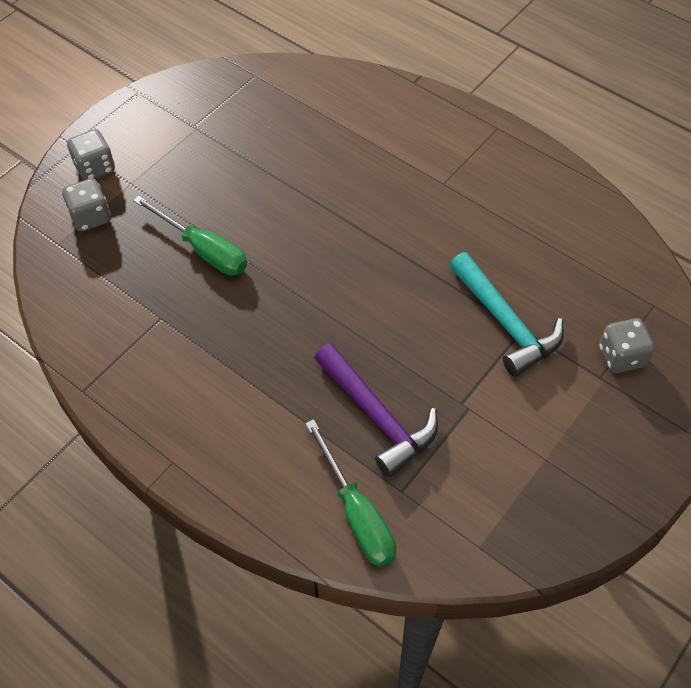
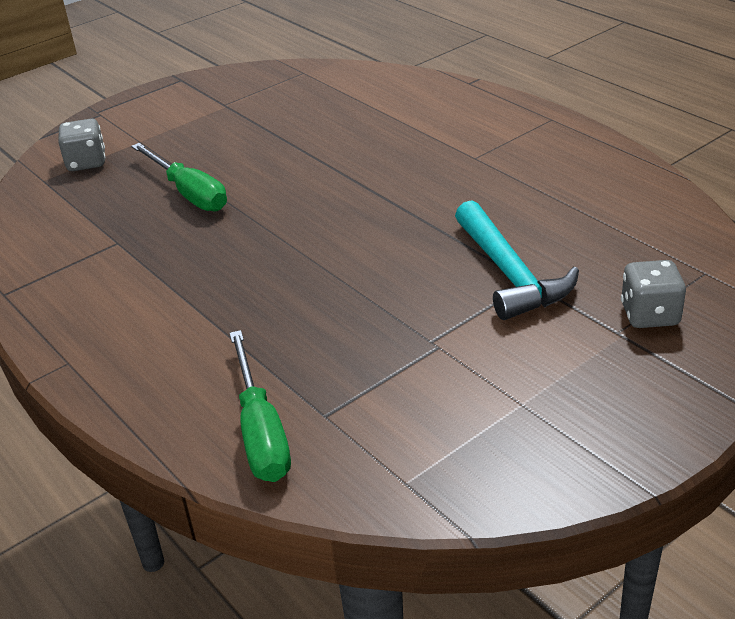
camera: 15 degrees right, 20 degrees down
(95, 168) = (110, 128): grey dice -> none
(377, 416) = (322, 343): purple hammer -> none

